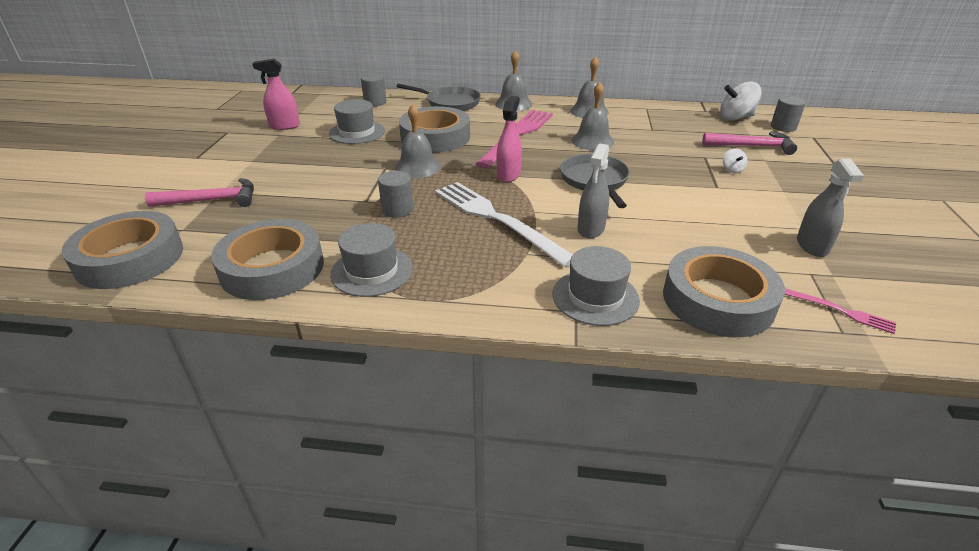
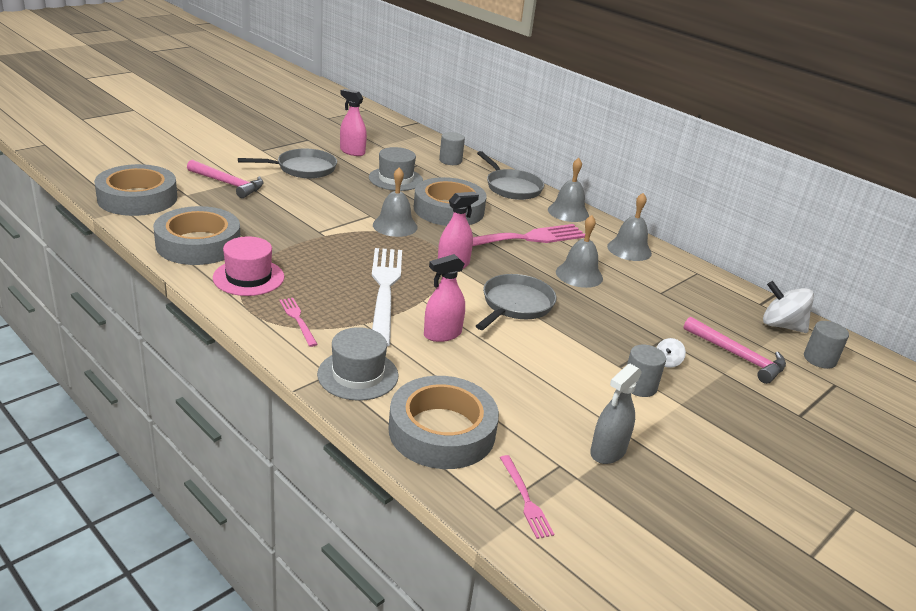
camera: 35 degrees right, 5 degrees down
(263, 157) = (302, 168): none -> grey pan
(372, 271) = (248, 277): grey hat -> pink hat
(397, 209) = (329, 248): grey cylinder -> grey cylinder (639, 386)
(475, 282) = (298, 320): none -> pink fork
(591, 228) = (442, 334): grey spray bottle -> pink spray bottle

